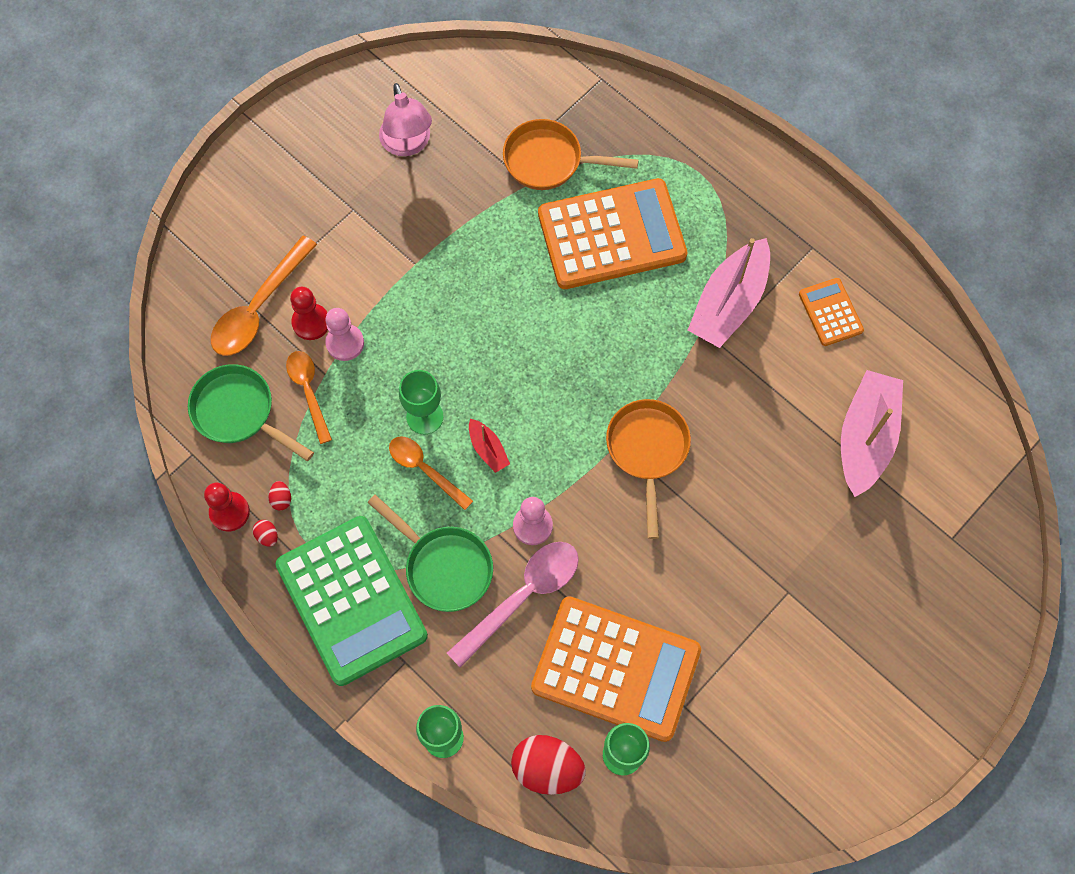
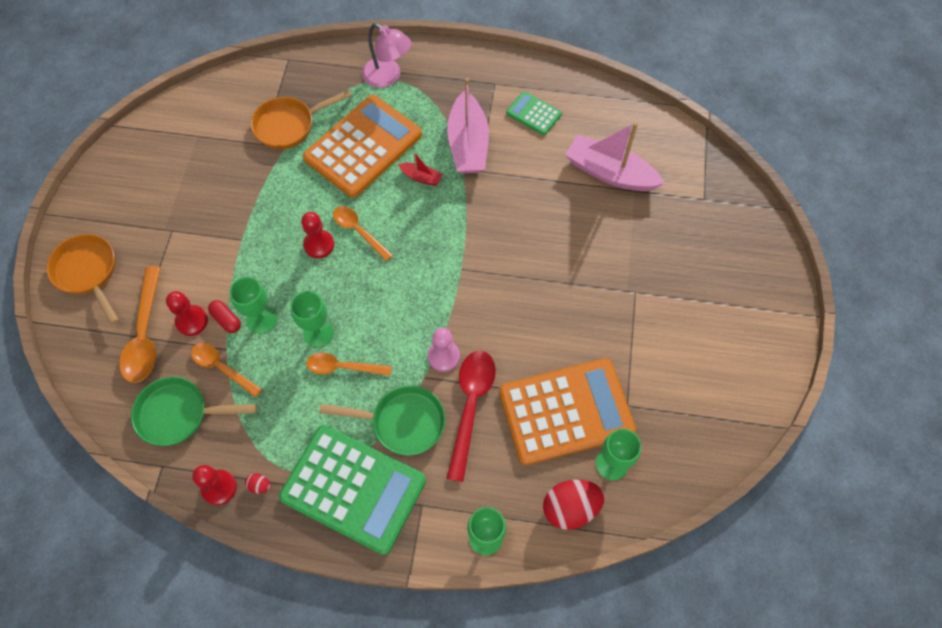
camera: 35 degrees left, 5 degrees down
(281, 499) = (252, 453): red egg -> none
(345, 343) = (226, 320): pink pawn -> red capsule
(379, 365) = (261, 319): none -> green goblet
(408, 144) = (182, 168): pink lamp -> pink lamp (388, 77)
(488, 449) = (377, 327): red boat -> red boat (421, 177)
(489, 320) = (319, 245): none -> red pawn
(523, 596) = (471, 406): pink spoon -> red spoon
(540, 330) = (358, 231): none -> orange spoon
(647, 451) = (483, 262): orange pan -> orange pan (88, 273)
(830, 312) = (533, 114): orange calculator -> green calculator
(865, 438) = (610, 173): pink boat -> pink boat turned 45 degrees counterclockwise

